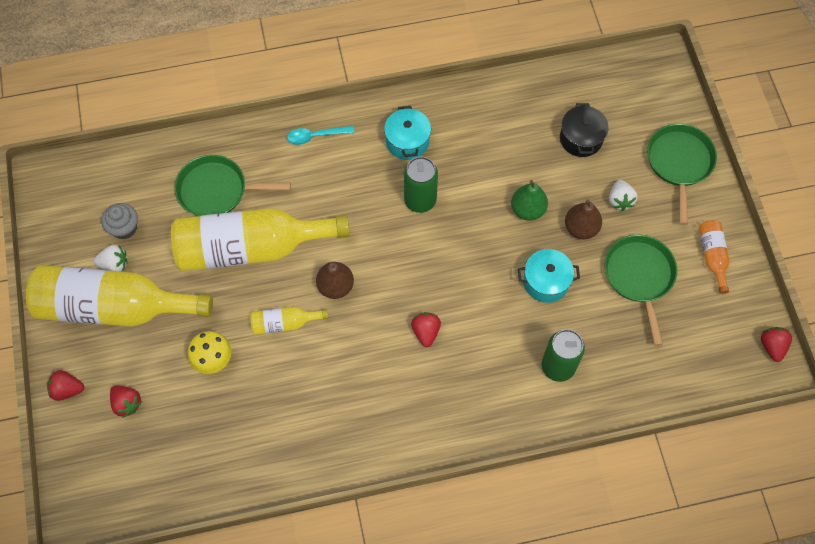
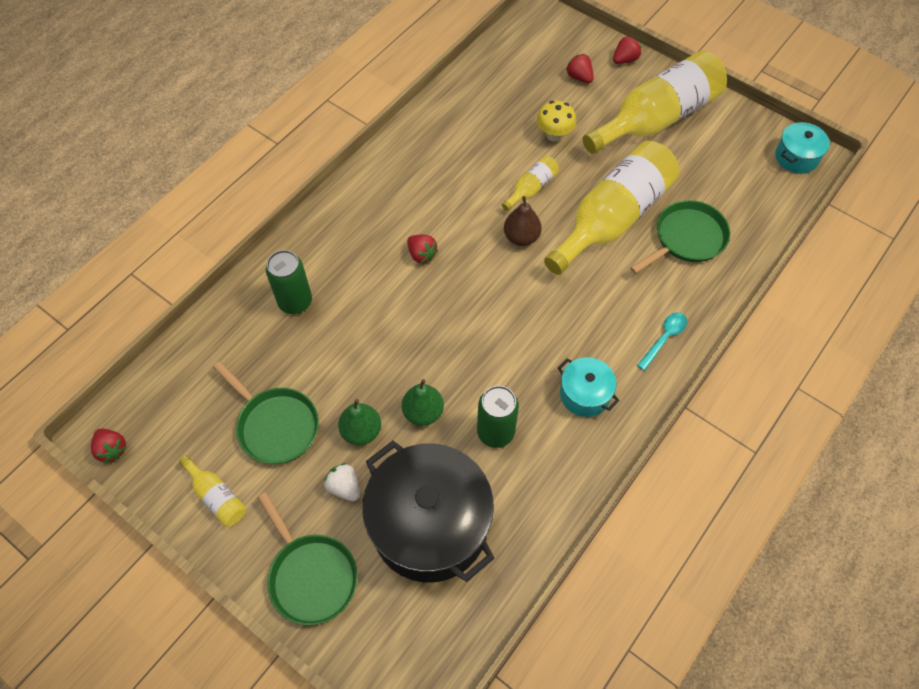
camera: 140 degrees right, 5 degrees down
(114, 264) = (691, 141): white strawberry -> none
(124, 228) = (716, 166): grey cupcake -> none
(127, 403) = (579, 77): red strawberry -> red strawberry turned 45 degrees clockwise
(420, 200) = (522, 350): green can -> green can (495, 432)
(546, 282) = (356, 361): turquoise pot -> turquoise pot (796, 157)
(581, 139) = (430, 525): black pot -> black pot, size x2.12
(581, 228) = (361, 431): brown pear -> green pear
(712, 256) = (217, 496): orange bottle -> yellow bottle

